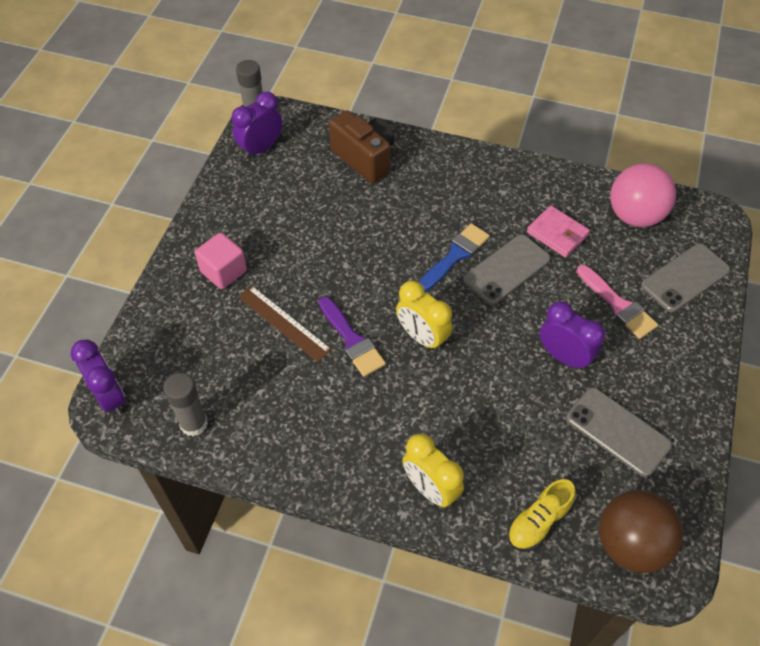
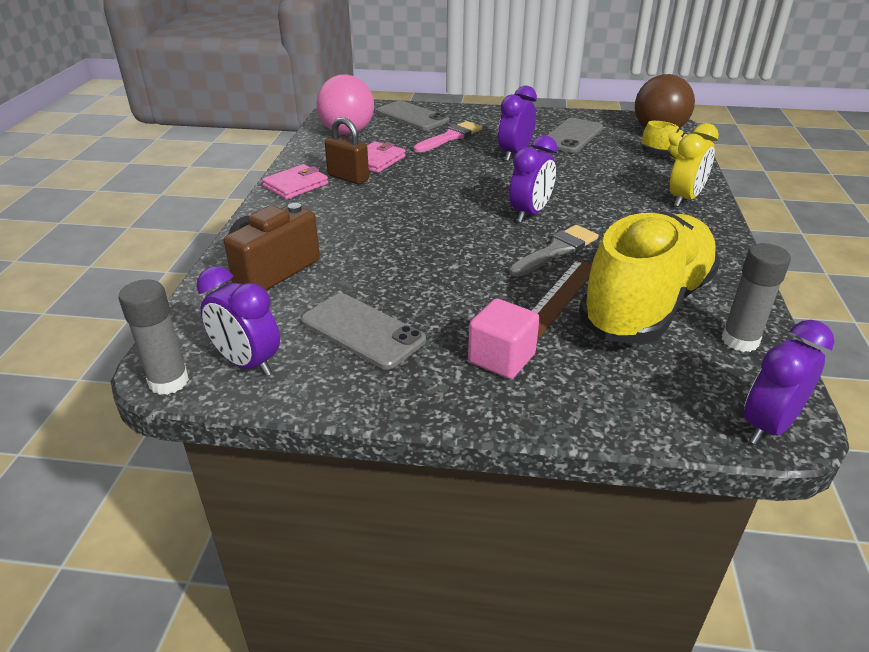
camera: 100 degrees left, 20 degrees down
(256, 378) = (646, 305): none -> yellow shoe
(352, 340) = (556, 250): purple brush -> grey brush
(422, 337) = (530, 214): yellow clock -> purple clock
(455, 255) = (418, 204): blue brush -> none
(506, 269) = (428, 180): grey phone -> grey phone (362, 331)
(507, 172) = (295, 185): none -> pink wallet
(518, 209) = (348, 178): none -> brown padlock

